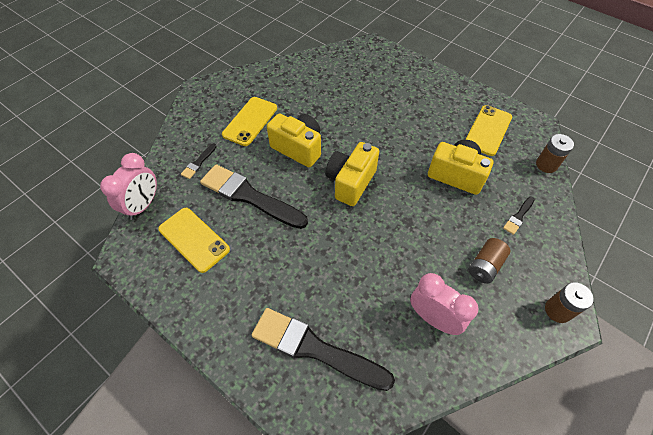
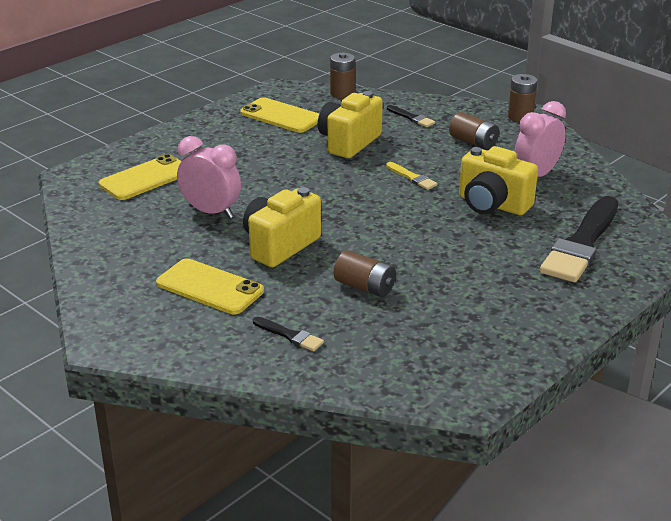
camera: 85 degrees left, 25 degrees down
(143, 205) = (371, 387): pink clock -> pink clock (211, 212)
(194, 239) = (437, 333): yellow phone -> yellow phone (146, 178)
(249, 196) = (365, 287): black brush -> brown battery
(350, 182) = (350, 209): yellow camera -> yellow camera (492, 205)
(407, 220) = (412, 178): none -> yellow brush

